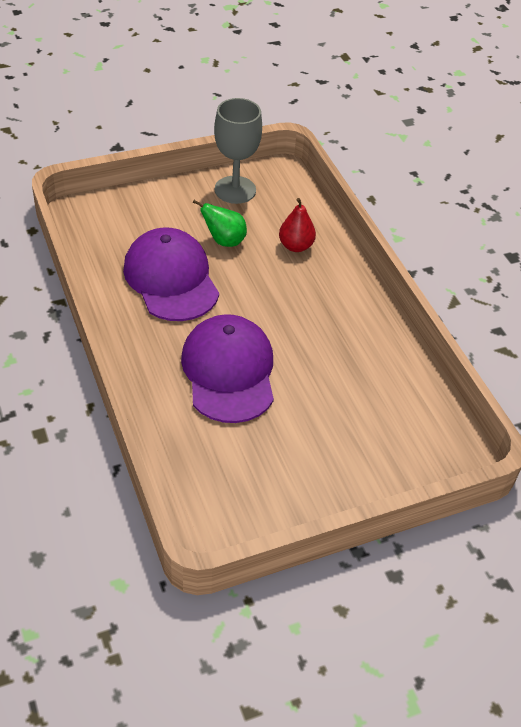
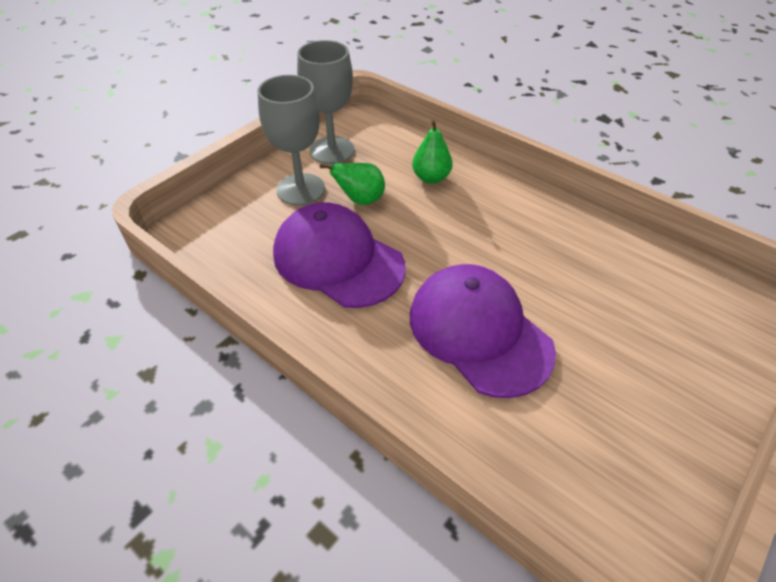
camera: 25 degrees left, 0 degrees up
(185, 213) = (301, 189): none -> grey goblet
(296, 246) = (431, 178): red pear -> green pear

